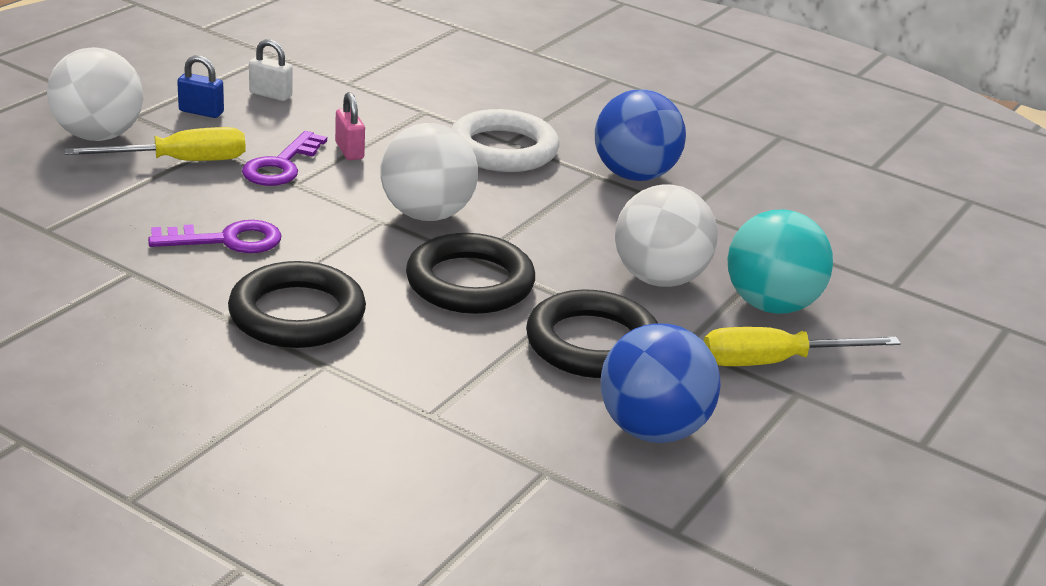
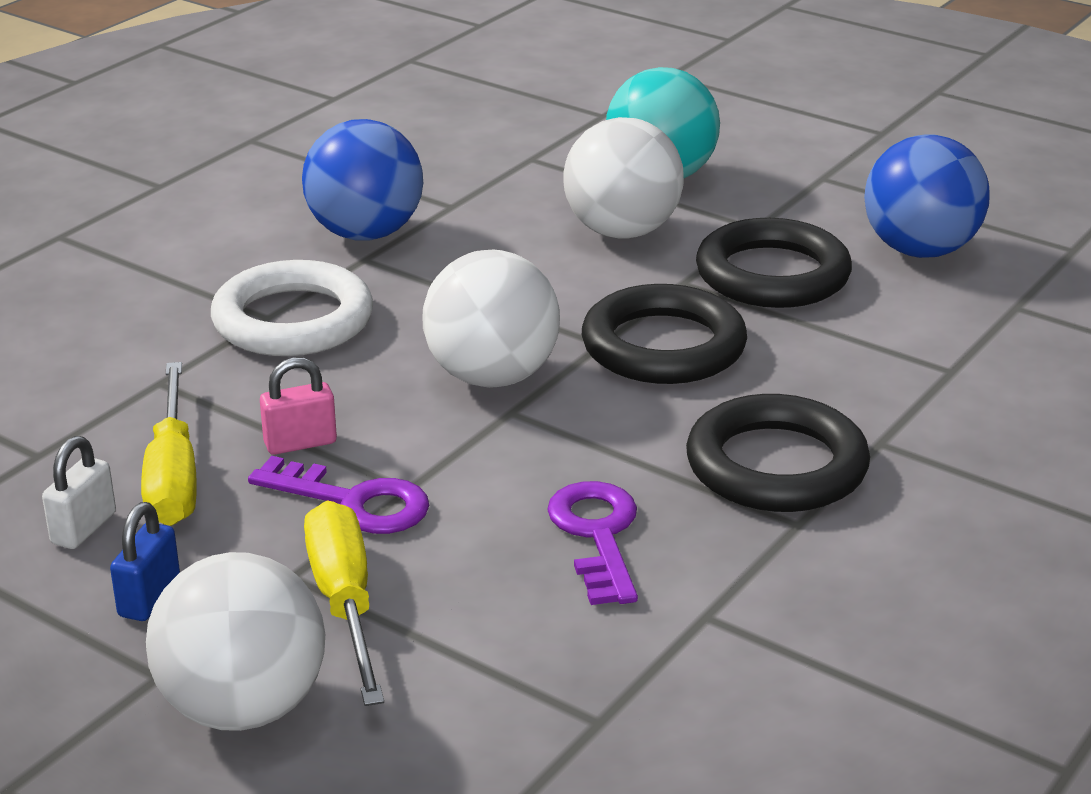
camera: 85 degrees left, 0 degrees up
(774, 362) = (772, 183): yellow screwdriver -> yellow screwdriver (173, 476)

